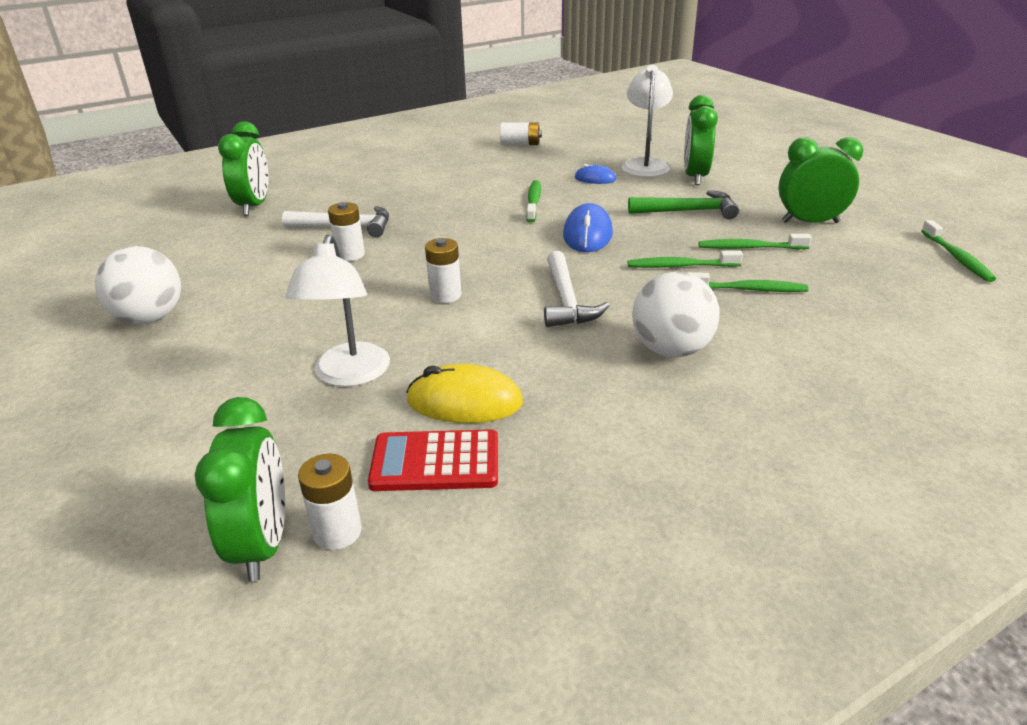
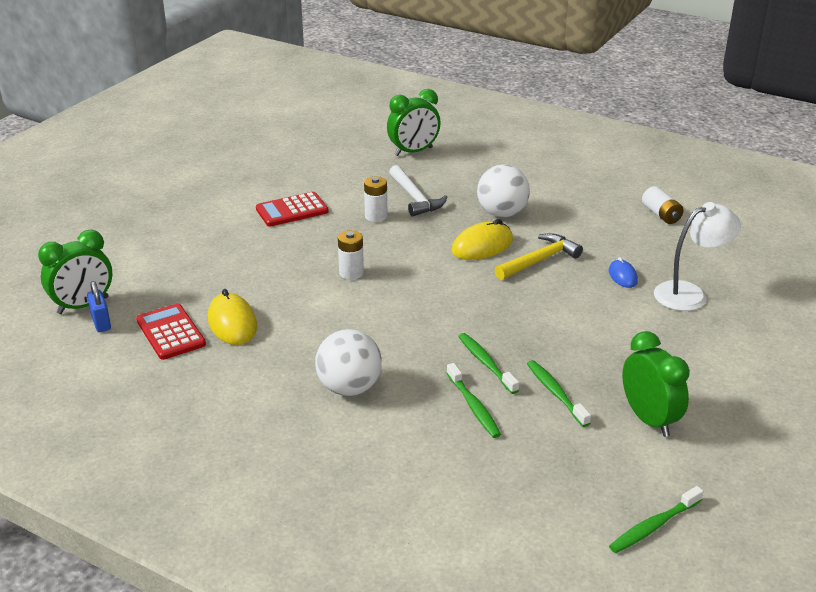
camera: 60 degrees right, 0 degrees up
(150, 318) = (245, 185): white ball -> white ball (502, 213)
(261, 300) = (292, 210): none -> red calculator
(337, 532) = (101, 323): white battery -> blue padlock
(349, 375) = (233, 274): white lamp -> none
(479, 219) = (482, 246): none -> yellow mouse
(533, 202) = (539, 260): green toothbrush -> yellow hammer
(566, 300) = (384, 324): white hammer -> none
(587, 234) = (502, 303): blue mouse -> none
(688, 211) = (602, 343): green hammer -> none
(695, 177) = (691, 329): green clock -> none

